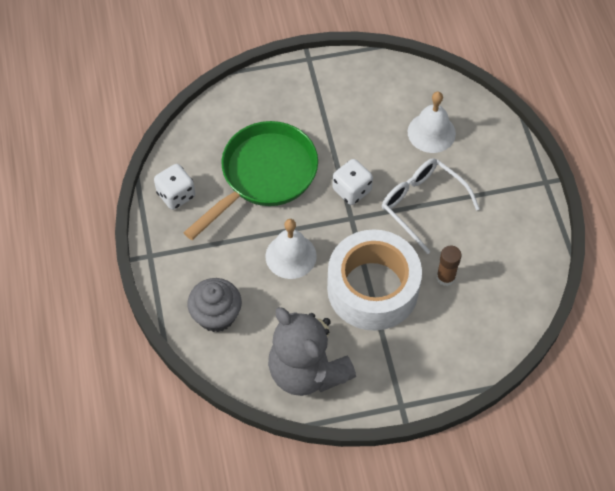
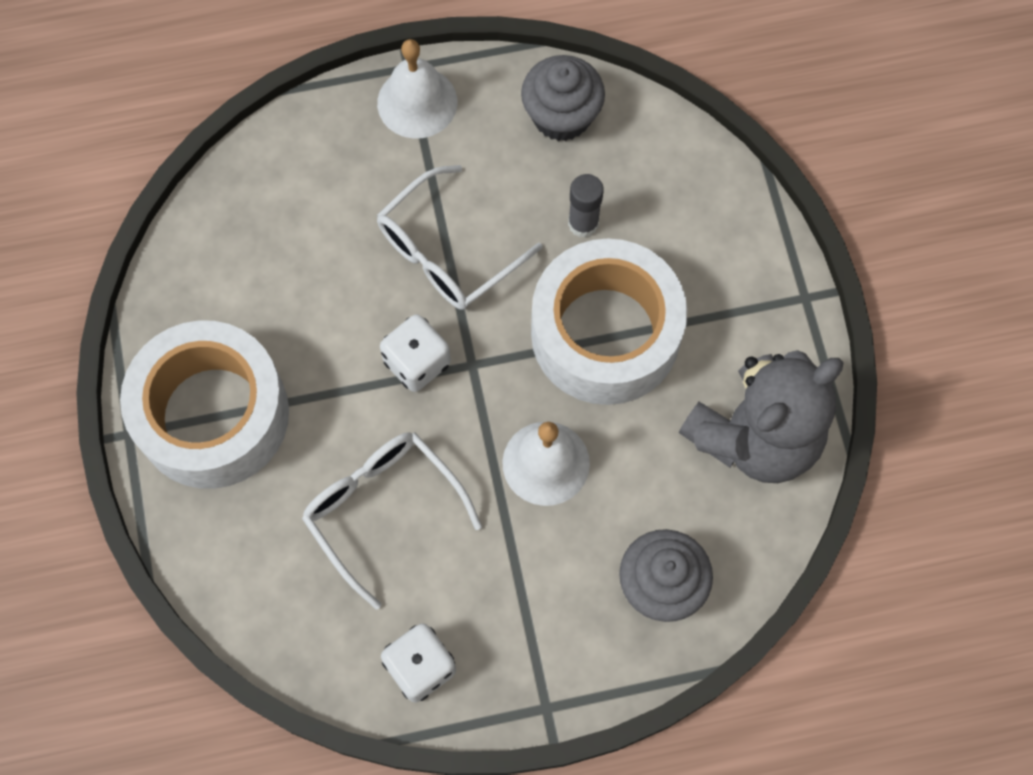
camera: 90 degrees left, 10 degrees up
(264, 176) = (383, 510): green pan -> white glasses
(319, 95) = (213, 415): none -> white tape
(431, 132) = (304, 231): white bell -> white bell (417, 102)
(445, 277) = (583, 223): brown glue stick -> grey glue stick
(520, 266) = (561, 116): none -> grey cupcake

